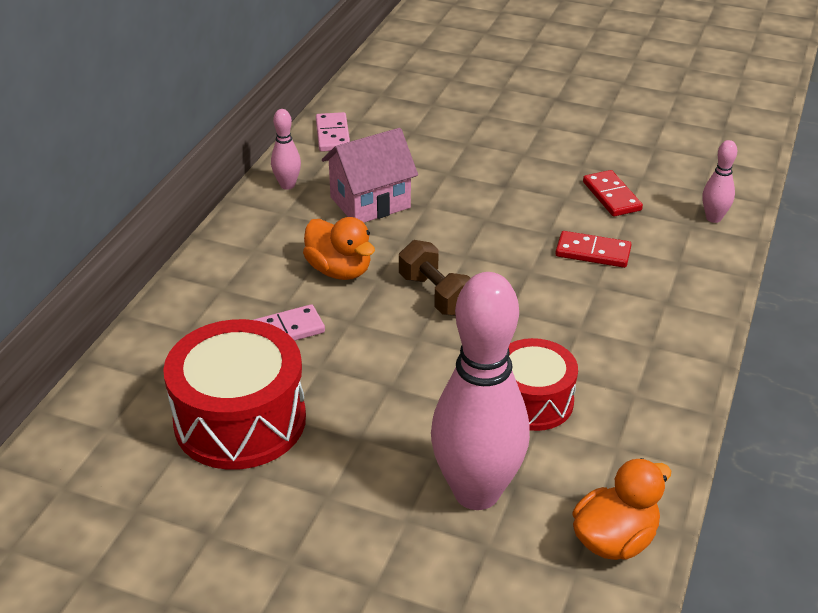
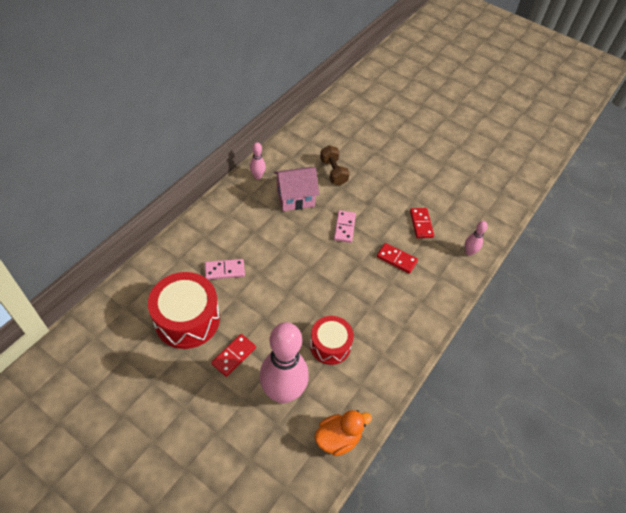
camera: 10 degrees right, 15 degrees up
(332, 135) = (292, 147): pink domino -> pink domino (344, 227)
(339, 270) = (265, 239): orange duck -> none
(355, 457) = (233, 356): none -> red domino
(436, 295) = (307, 266): brown dumbbell -> brown dumbbell (333, 172)

